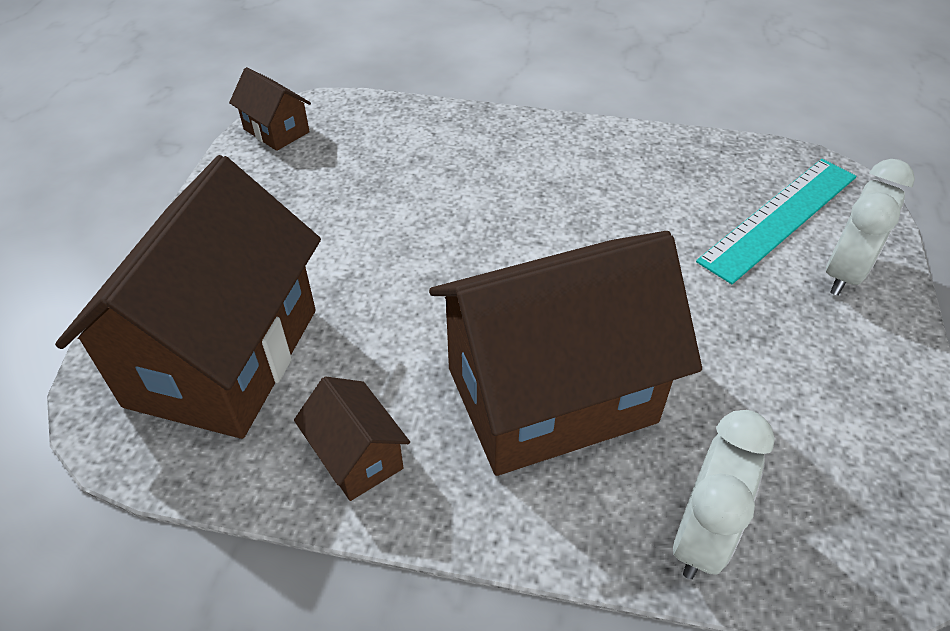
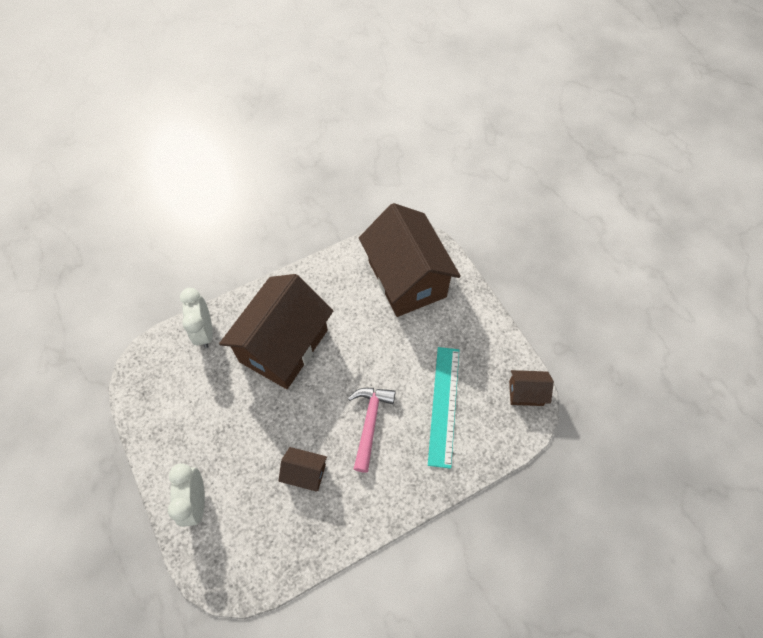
camera: 140 degrees right, 15 degrees up
(357, 456) = (329, 281): brown house -> brown house (305, 473)
(506, 214) = (370, 423): none -> pink hammer
(780, 218) = (241, 522): turquoise ruler -> turquoise ruler (443, 405)

